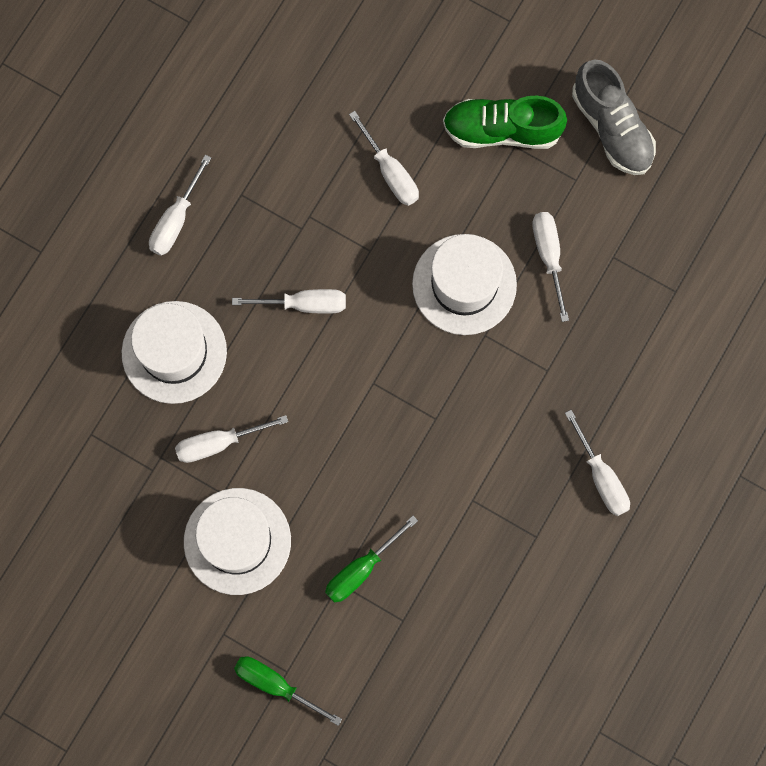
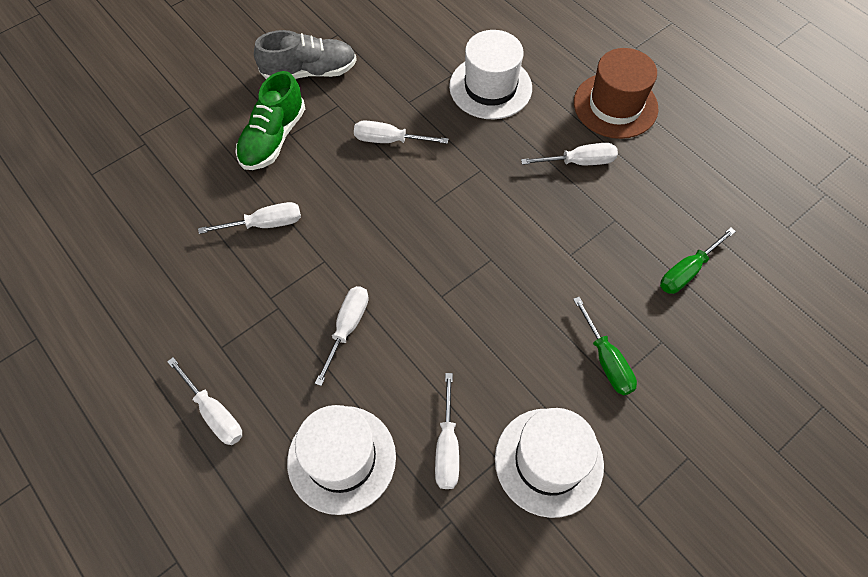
camera: 70 degrees left, 15 degrees down
(276, 685) = (699, 472): green screwdriver -> green screwdriver (687, 271)
(464, 284) = (385, 202): white hat -> white hat (490, 87)
(703, 497) = (615, 105): none -> brown hat

